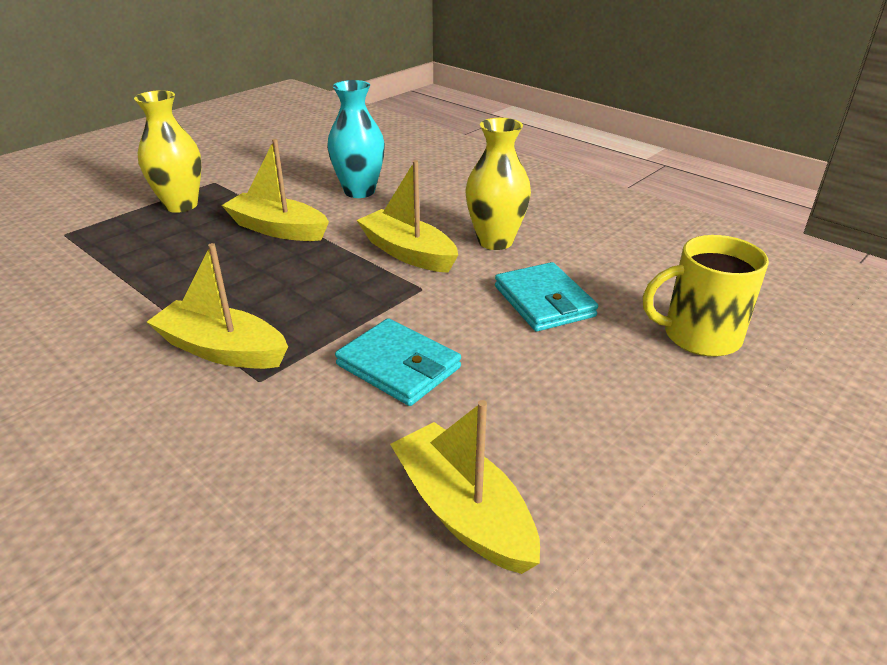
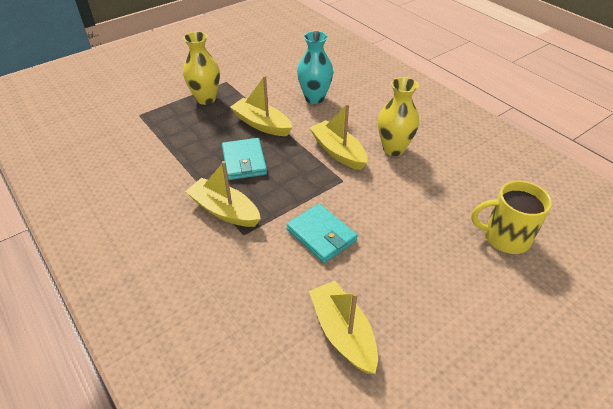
camera: 10 degrees right, 10 degrees up
(544, 301) = (415, 199): turquoise wallet -> turquoise wallet (244, 161)

